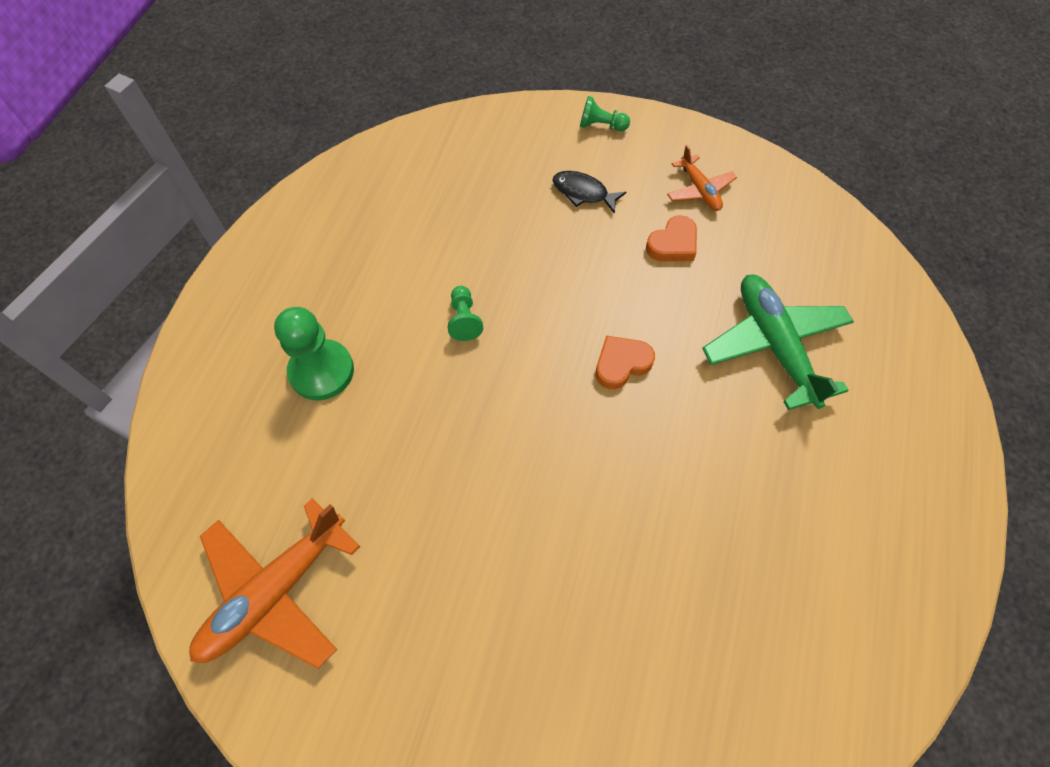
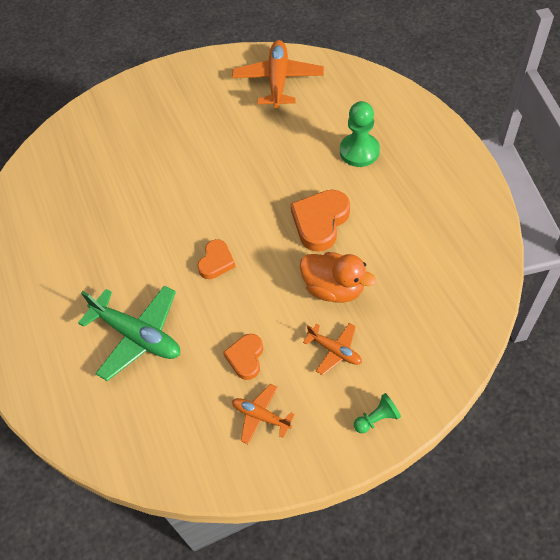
camera: 145 degrees right, 5 degrees down
(464, 320) = (320, 222): green pawn -> orange heart
(526, 243) = (334, 288): none -> orange duck
(583, 193) = (335, 351): black fish -> orange plane

